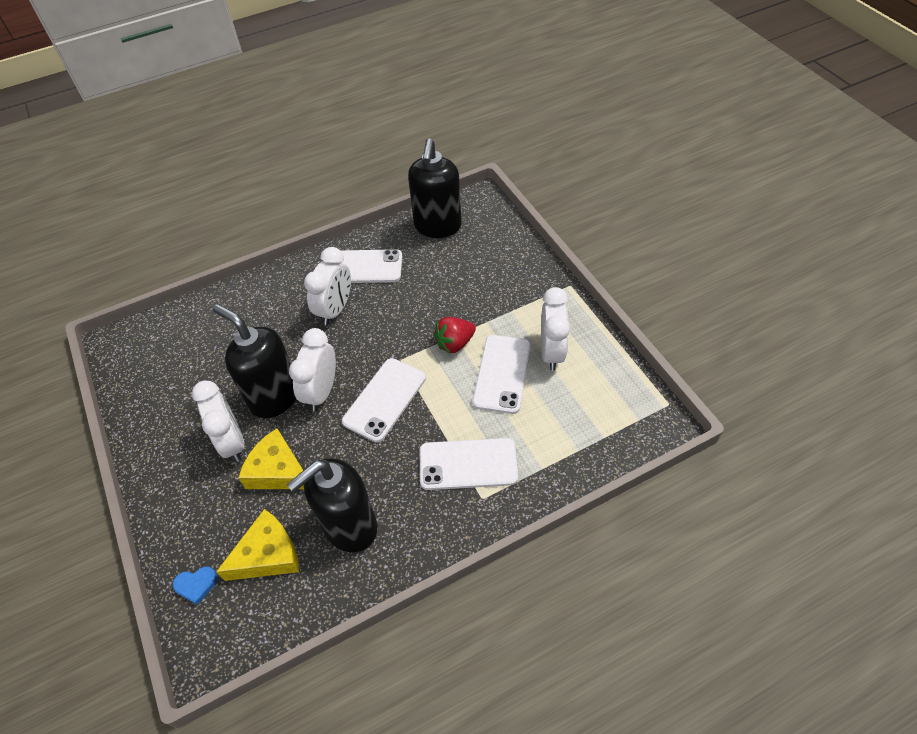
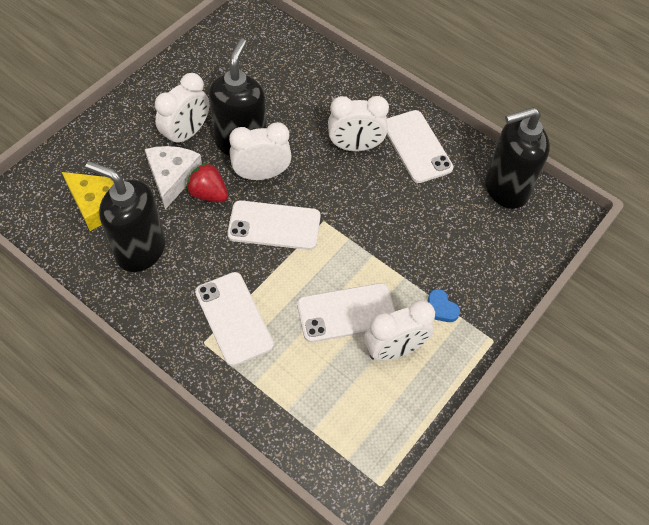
camera: 60 degrees right, 5 degrees up
(196, 585) = (58, 169): blue heart -> blue heart (441, 308)
(278, 471) = (172, 177): yellow cheese -> white cheese
(455, 343) = (363, 259): red strawberry -> red strawberry (208, 194)

